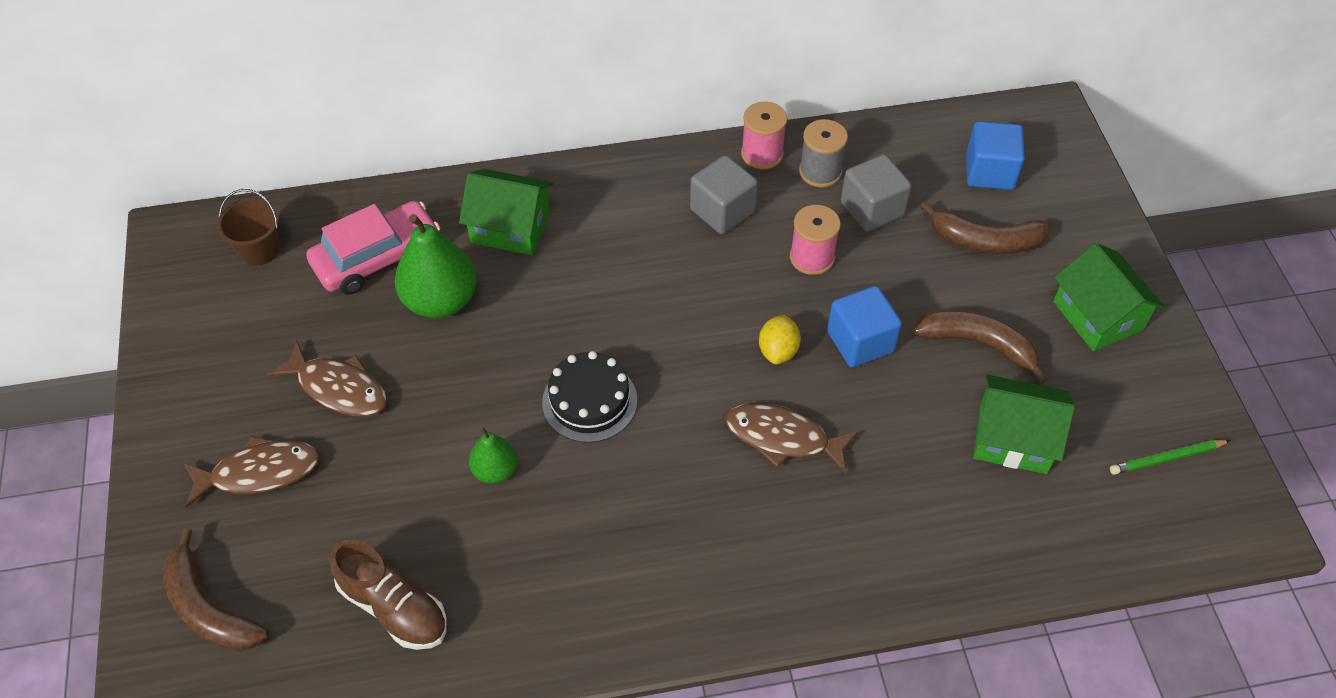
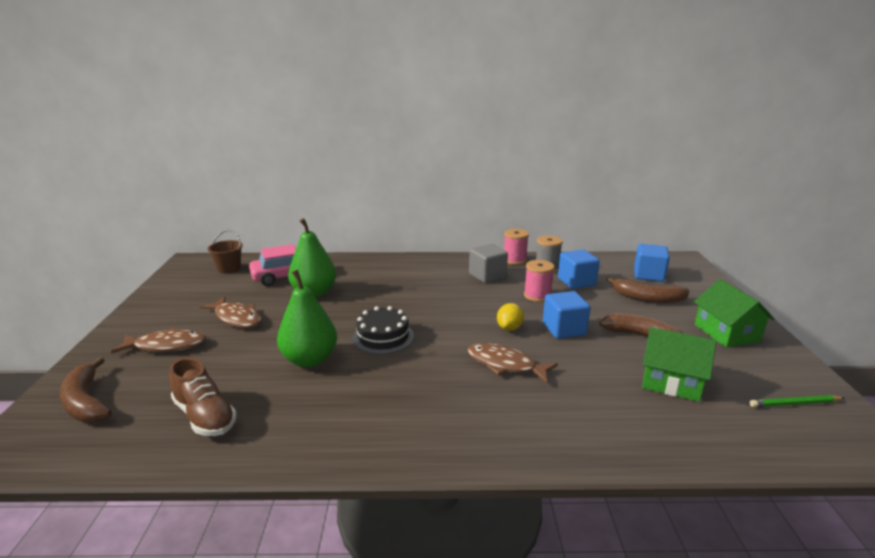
camera: 10 degrees right, 30 degrees down
(495, 470) = (310, 360): green pear -> green pear, size x1.81
(510, 227) = (366, 272): green house -> none
(872, 209) = (576, 282): grey cube -> blue cube

